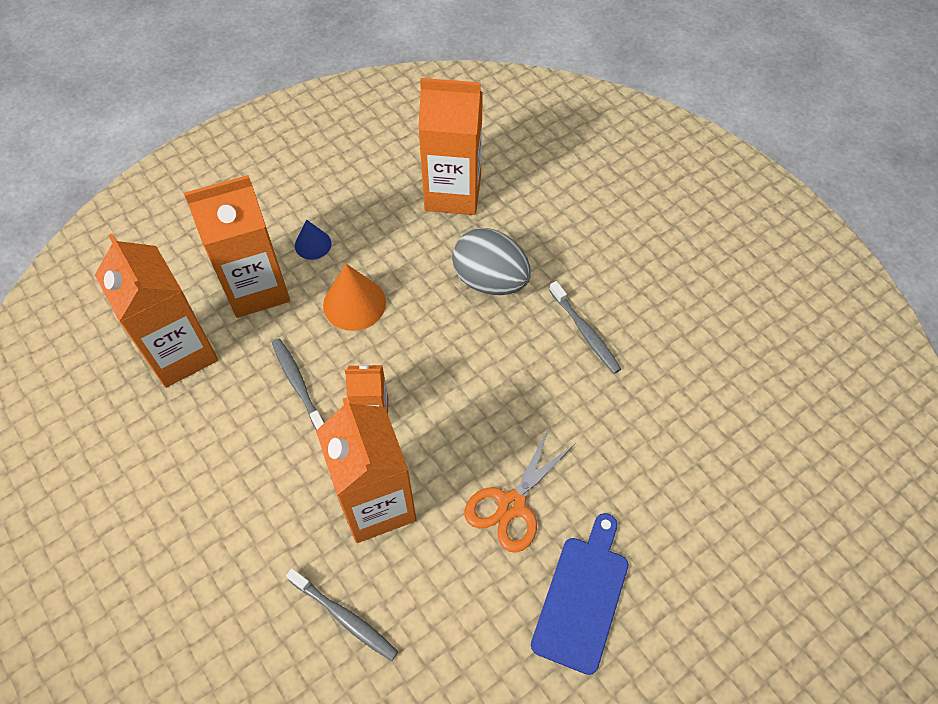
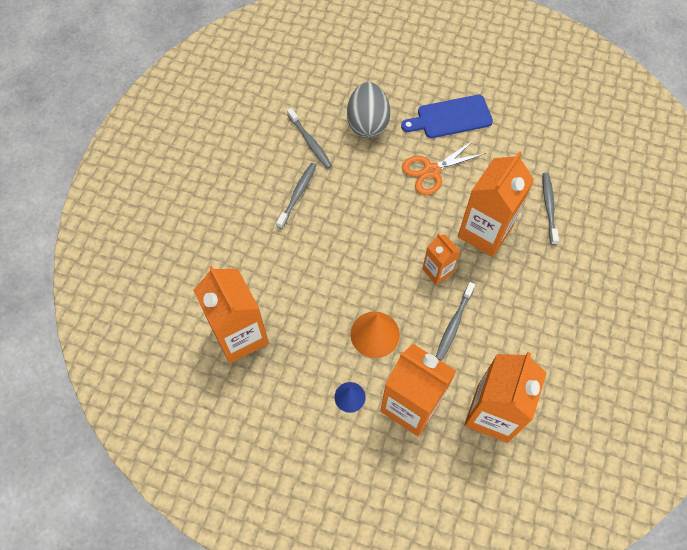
camera: 125 degrees left, 5 degrees up
(490, 280) = (298, 266): grey egg -> grey egg (367, 123)
(511, 505) = (431, 171): orange scissors -> orange scissors turned 150 degrees clockwise
(657, 389) = (310, 142): none -> grey toothbrush

